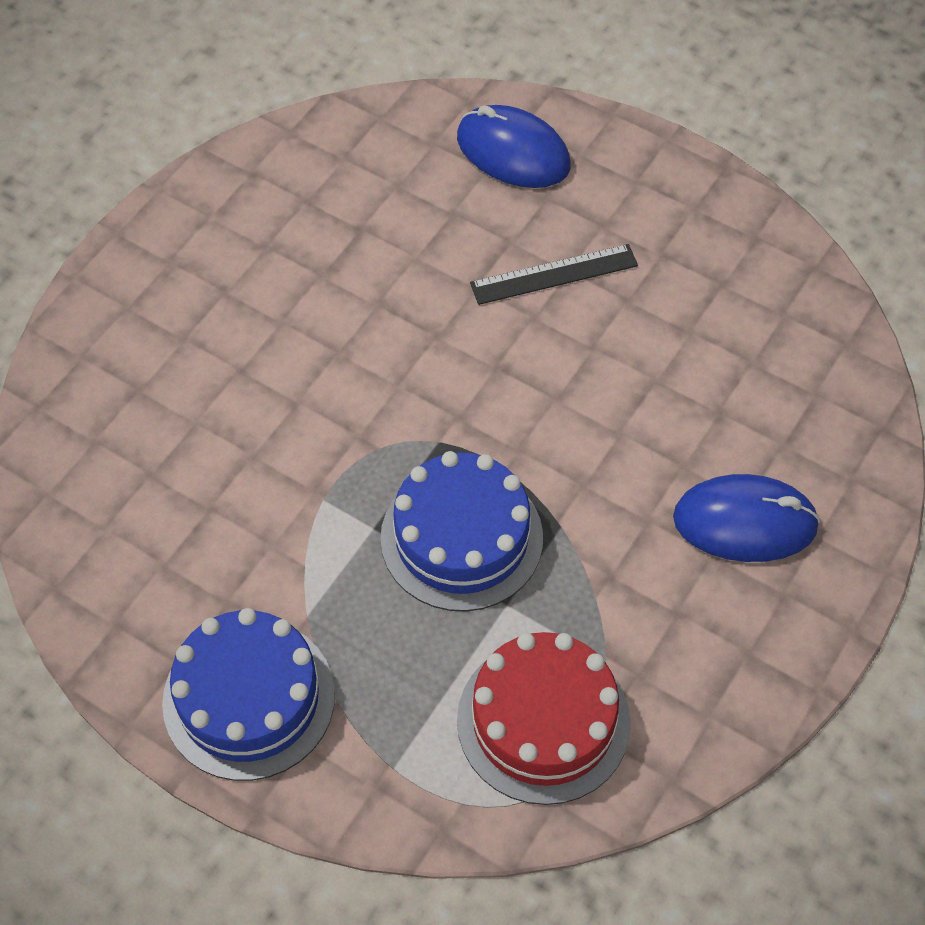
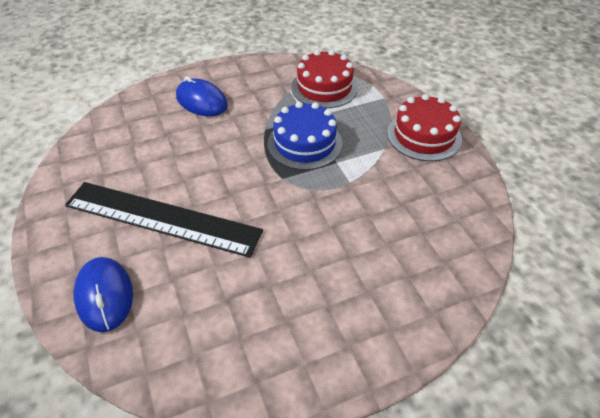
camera: 145 degrees left, 10 degrees down
(249, 698) = (424, 135): blue cake -> red cake
(554, 274) = (162, 218): black ruler -> black ruler, size x2.09

